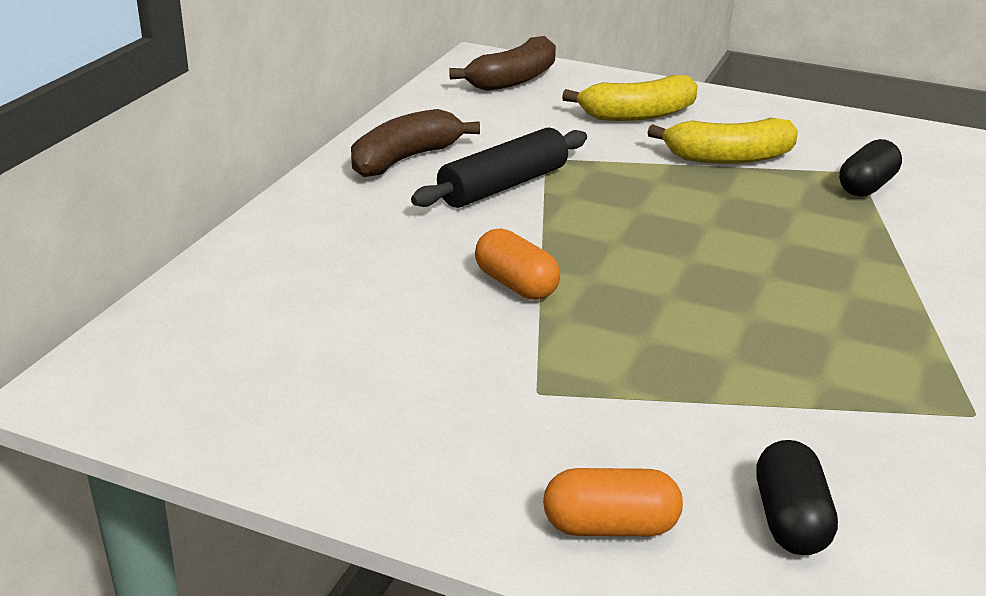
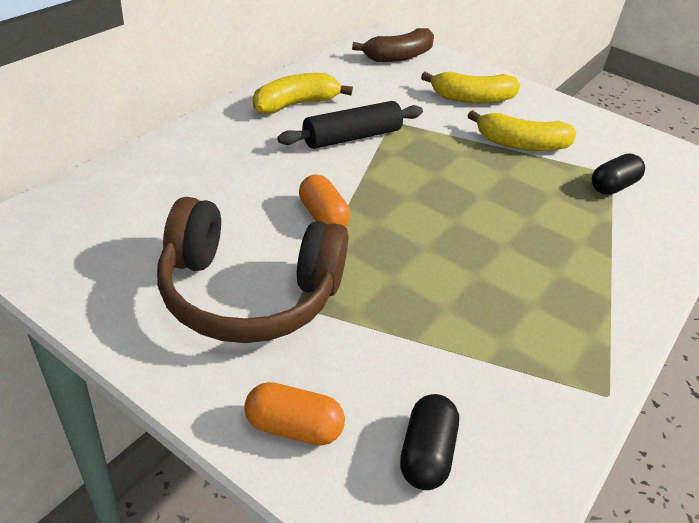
camera: 10 degrees right, 10 degrees up
(405, 159) = (295, 104): brown banana -> yellow banana
(467, 390) = (249, 293): none -> brown headphones

